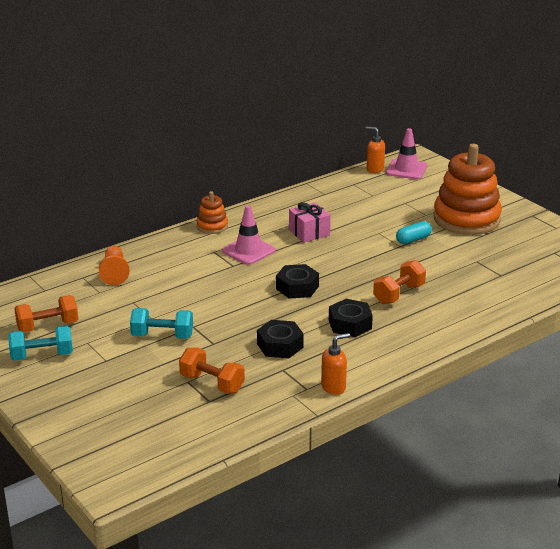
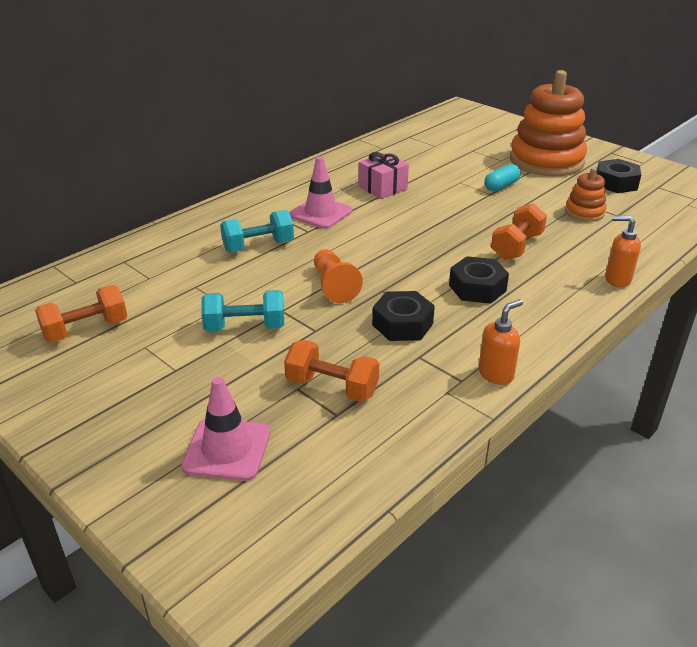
camera: 10 degrees left, 5 degrees up
(42, 355) = (83, 373): turquoise dumbbell -> turquoise dumbbell (258, 246)
(114, 273) = (164, 252): orange pawn -> orange pawn (334, 286)
(212, 226) = (269, 190): orange stacking toy -> orange stacking toy (584, 212)
(297, 287) = (394, 250): black nut -> black nut (616, 183)
(374, 169) = (425, 121): orange soap dispenser -> orange soap dispenser (617, 279)
(406, 169) = (458, 119): pink traffic cone -> pink traffic cone (227, 449)

